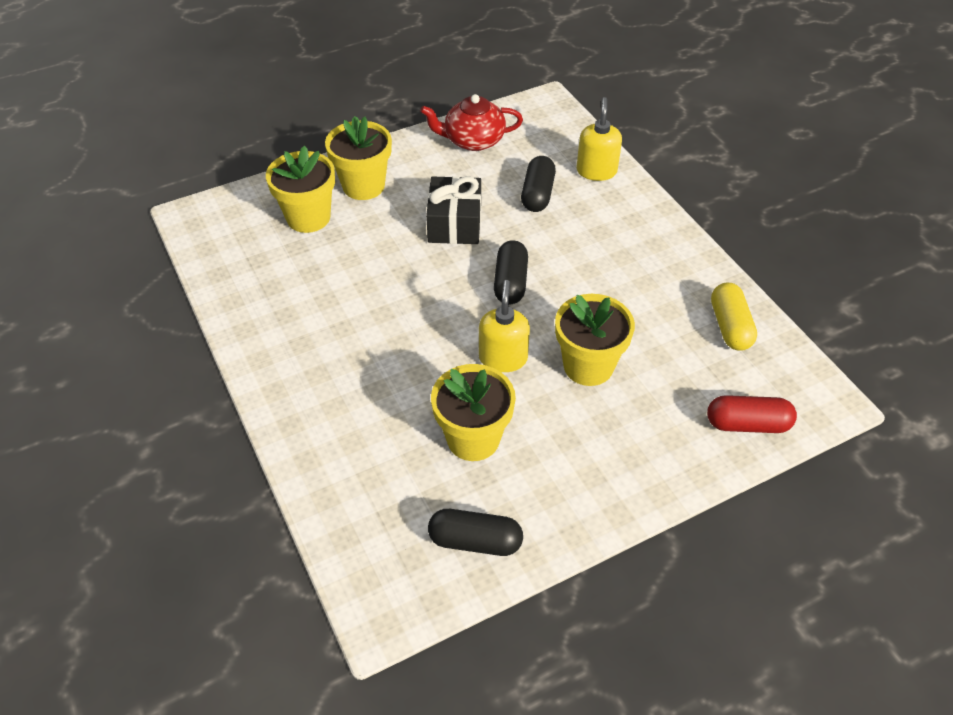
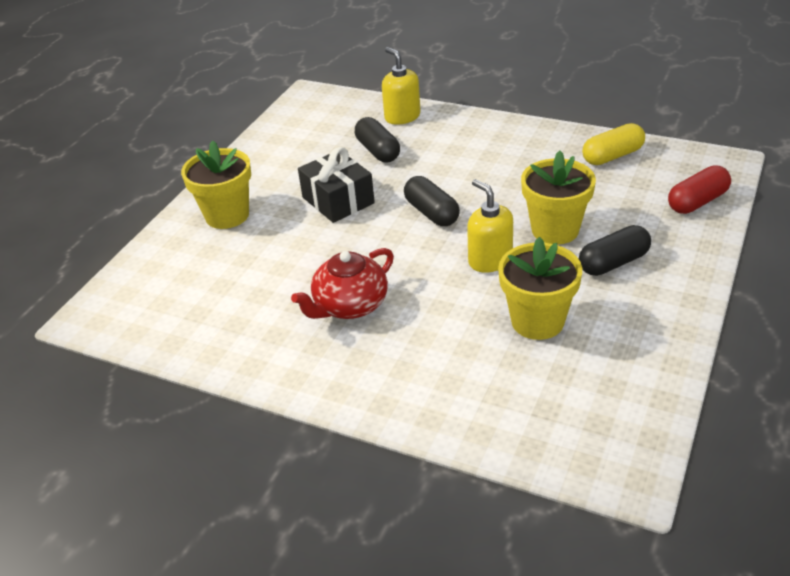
camera: 35 degrees left, 10 degrees down
(308, 217) = (205, 260): yellow flower pot -> none
(473, 140) = (281, 143): red teapot -> red teapot (350, 305)
(475, 541) = (627, 381): black capsule -> black capsule (613, 263)
(730, 326) = (612, 156): yellow capsule -> yellow capsule turned 75 degrees counterclockwise

